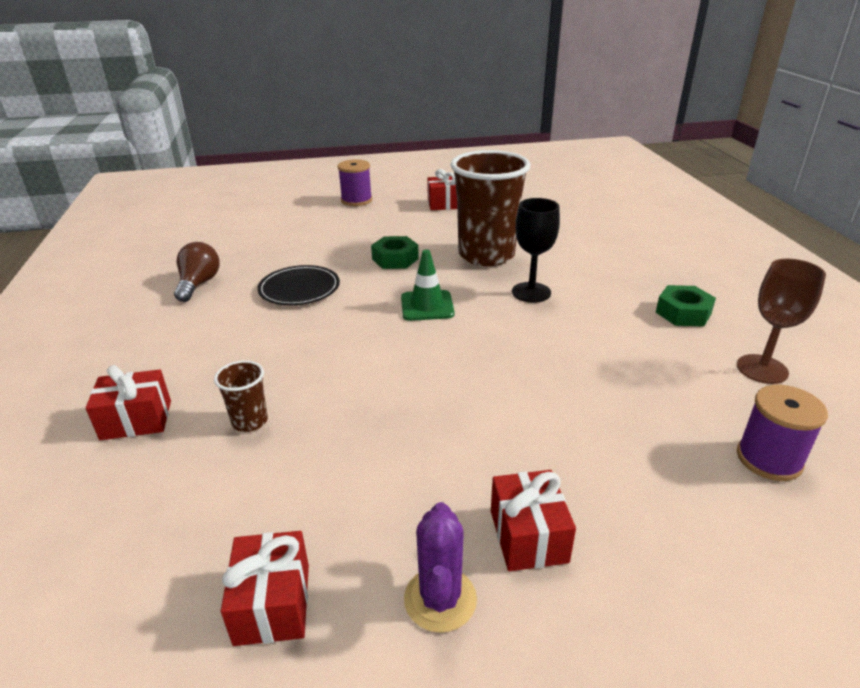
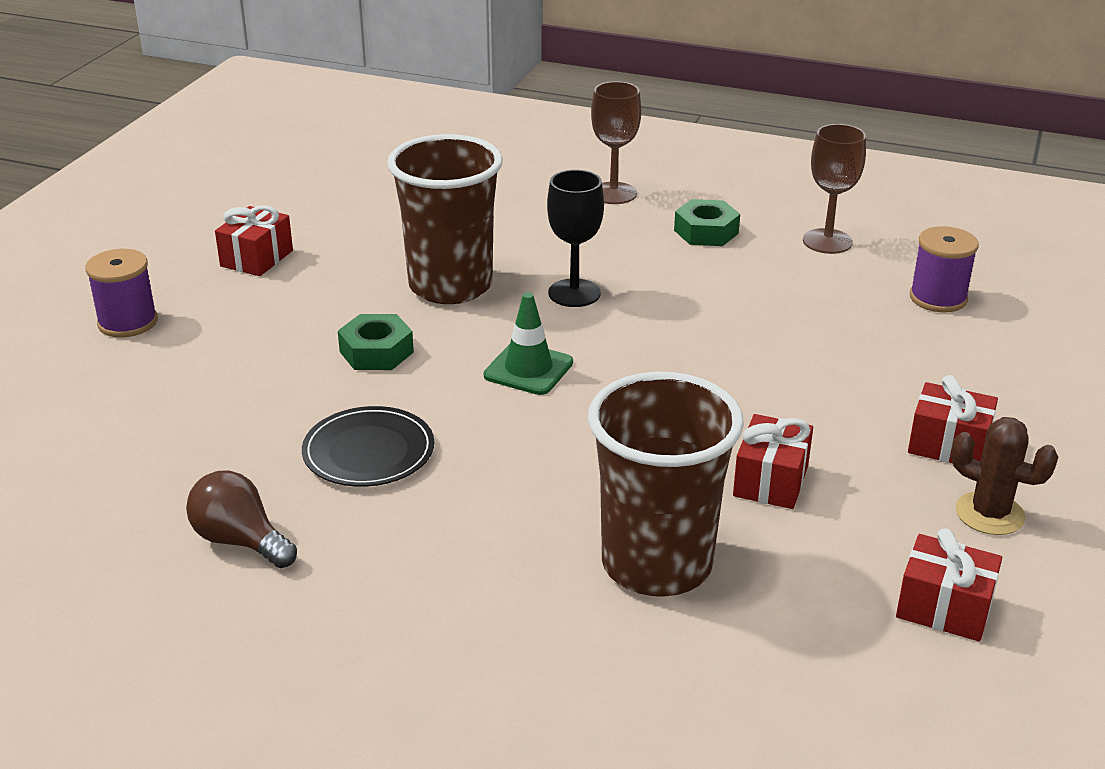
camera: 60 degrees left, 0 degrees up
(136, 420) = (575, 658): red gift -> red gift (770, 481)
(250, 421) = (656, 564): brown cup -> brown cup, size x2.34
(440, 599) = (989, 514): purple cactus -> brown cactus
(673, 266) = (613, 193): none -> brown goblet

